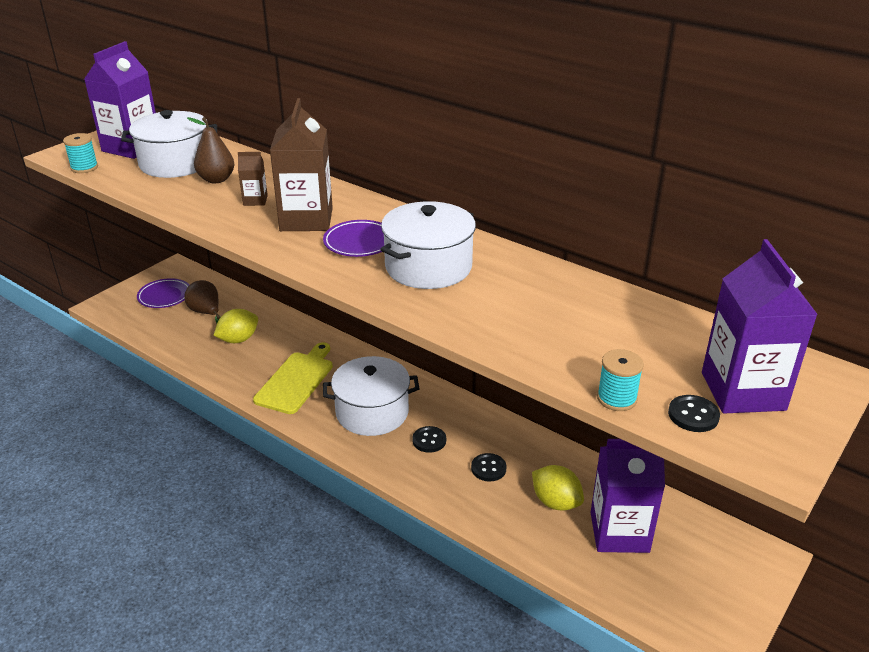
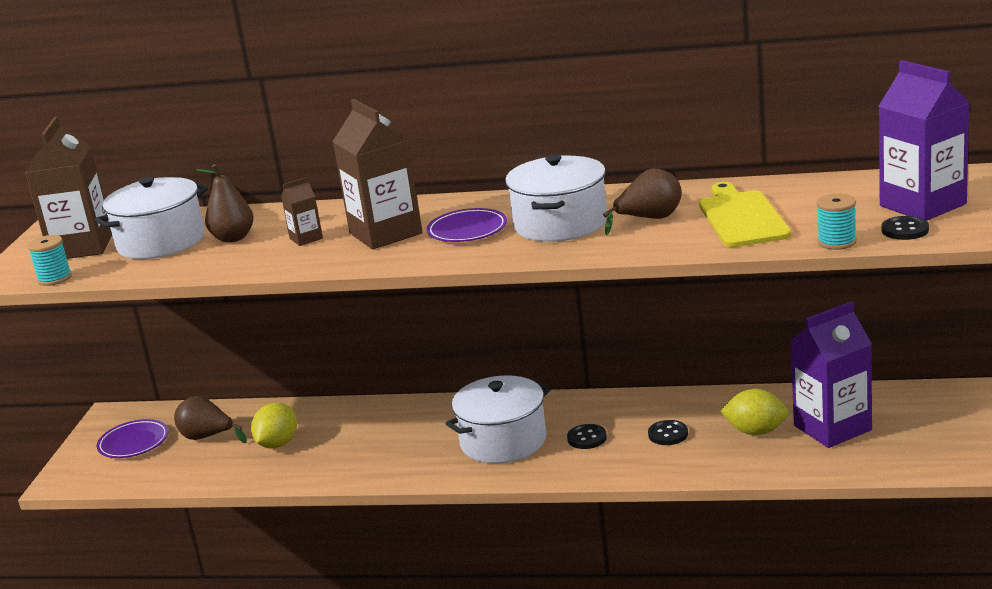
camera: 25 degrees left, 10 degrees down
(131, 147) = (82, 247): purple carton -> brown carton
(296, 380) = (389, 449): yellow cutting board -> yellow cutting board (741, 217)
(496, 294) = (649, 219): none -> brown pear

